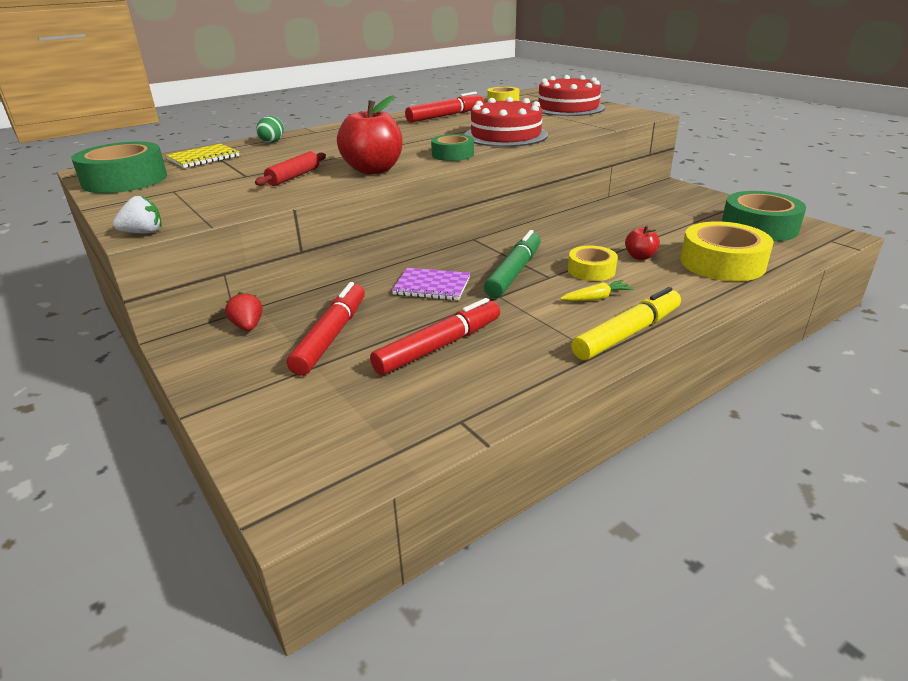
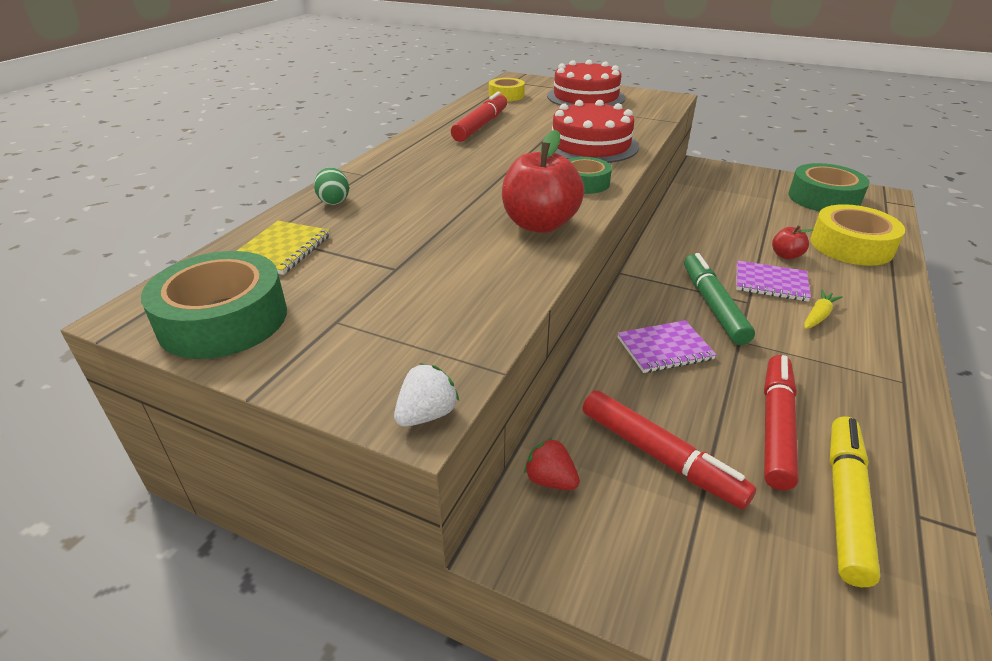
camera: 30 degrees left, 5 degrees up
(294, 177) = (463, 256): red rolling pin -> none
(331, 336) = (659, 456): red marker -> red marker turned 150 degrees clockwise
(591, 270) = (771, 283): yellow tape -> purple notebook
(627, 333) = (893, 349): yellow marker -> yellow marker (845, 503)

